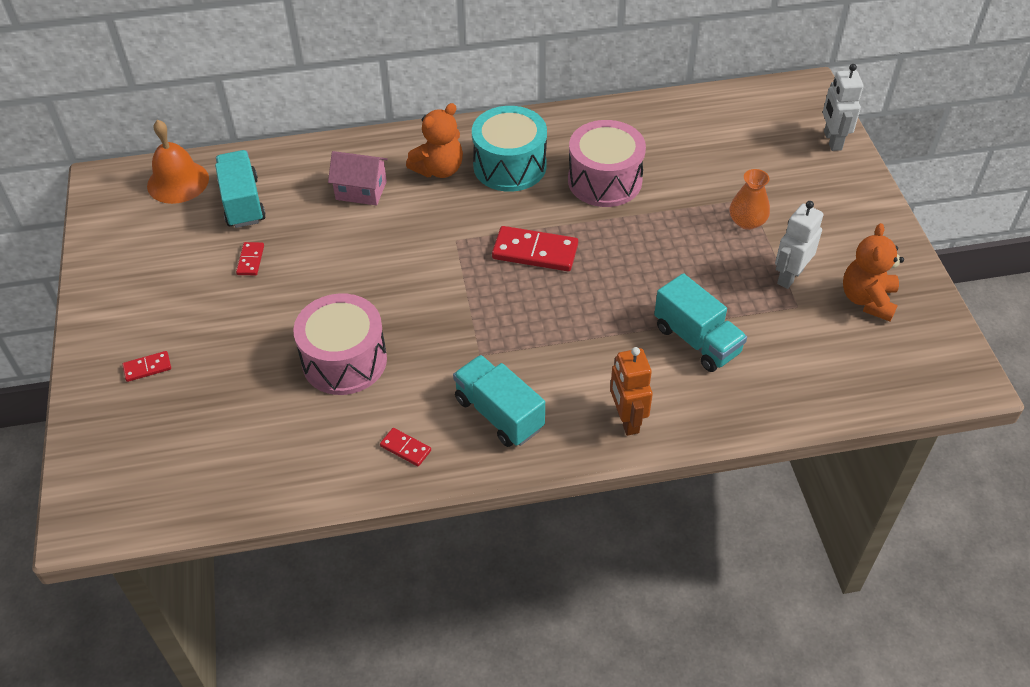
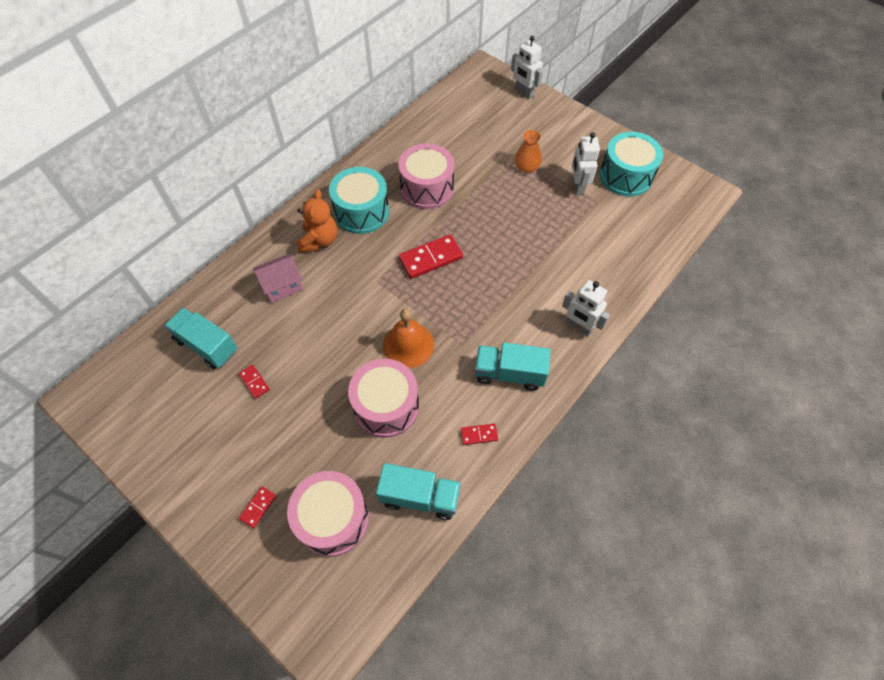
camera: 40 degrees left, 10 degrees up
(178, 182) = (141, 361): orange bell -> orange bell (408, 345)
(197, 423) = (333, 519): none -> pink drum
(626, 420) = (578, 327): orange robot -> white robot
(697, 340) = (568, 255): turquoise truck -> turquoise truck (420, 497)
(867, 300) = (626, 176): orange teddy bear -> turquoise drum

